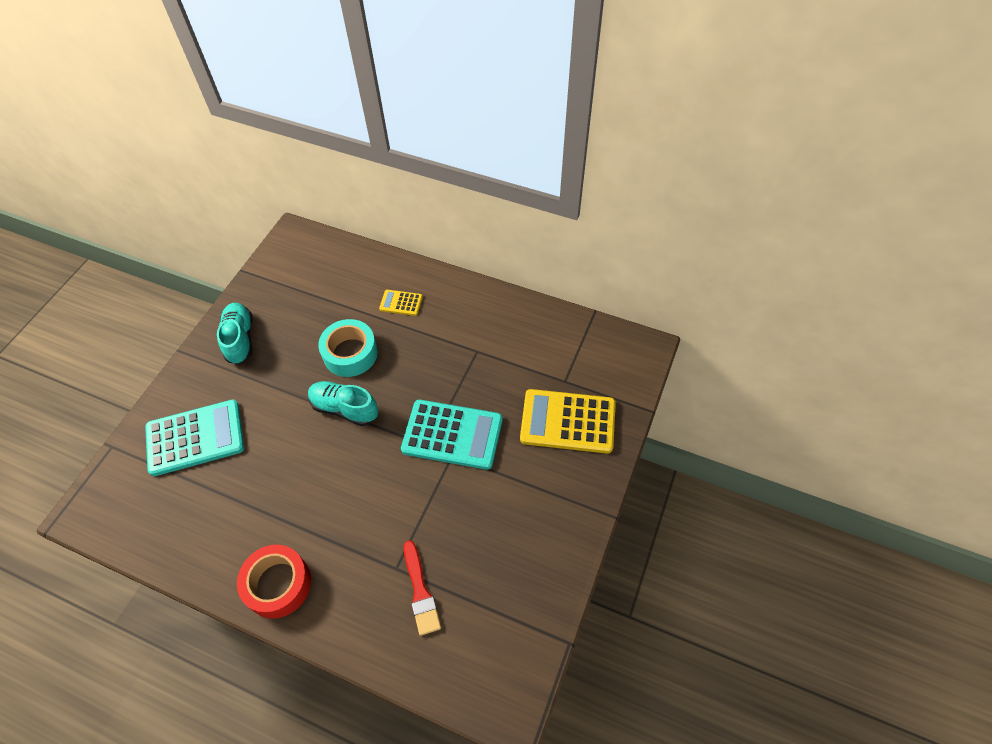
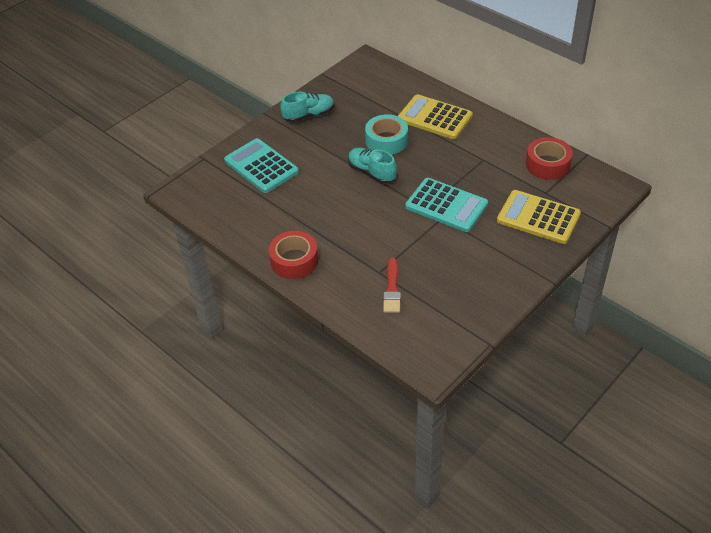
camera: 20 degrees right, 10 degrees down
(195, 438) = (261, 166): turquoise calculator -> turquoise calculator turned 135 degrees counterclockwise
(240, 339) = (309, 115): turquoise shoe -> turquoise shoe turned 60 degrees clockwise
(401, 303) = (435, 118): yellow calculator -> yellow calculator, size x2.09
(555, 338) = (547, 164): none -> red tape

